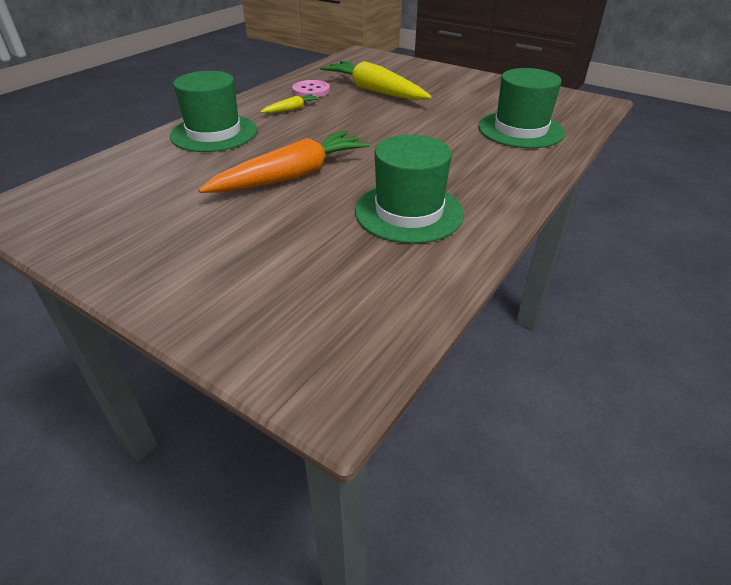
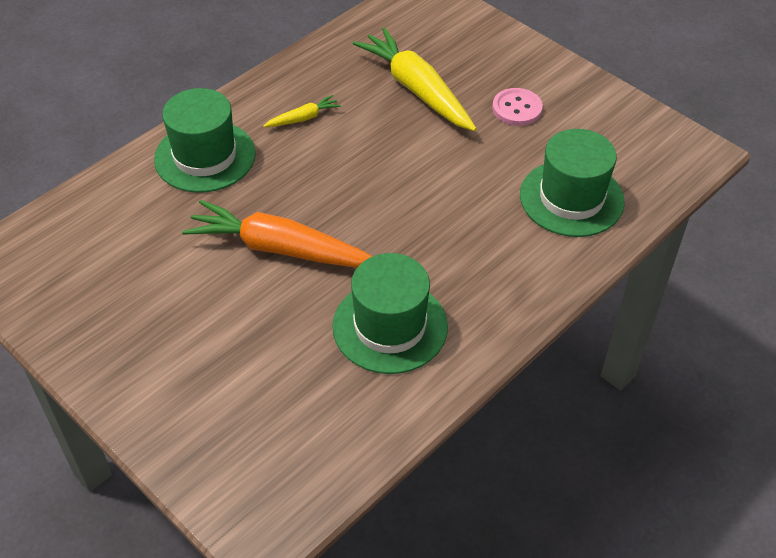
camera: 10 degrees right, 10 degrees up
(292, 176) = (280, 249): orange carrot -> orange carrot turned 135 degrees counterclockwise
(311, 91) = (336, 79): pink button -> pink button (517, 108)

